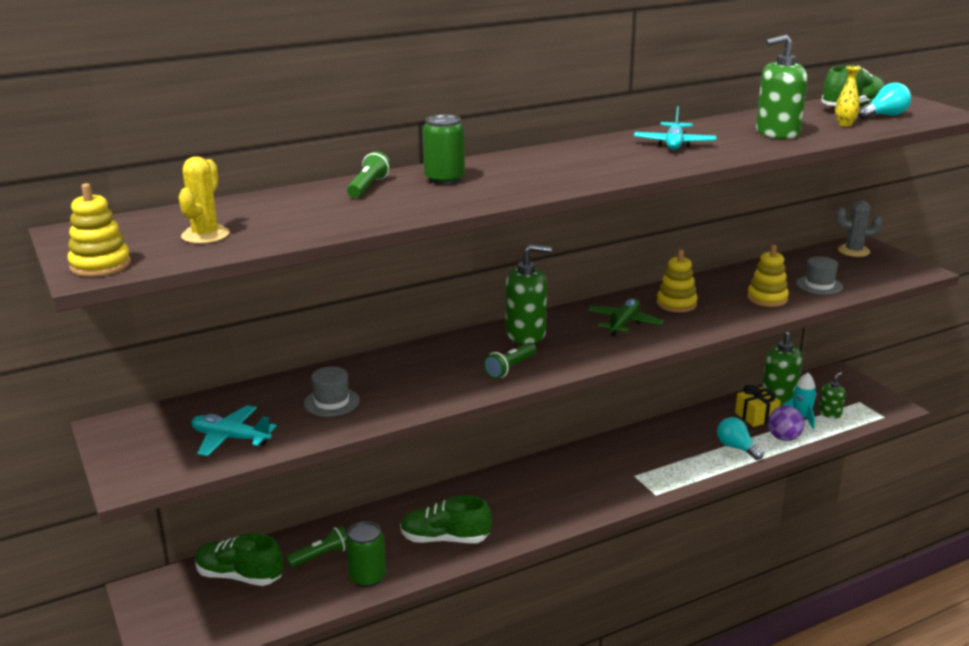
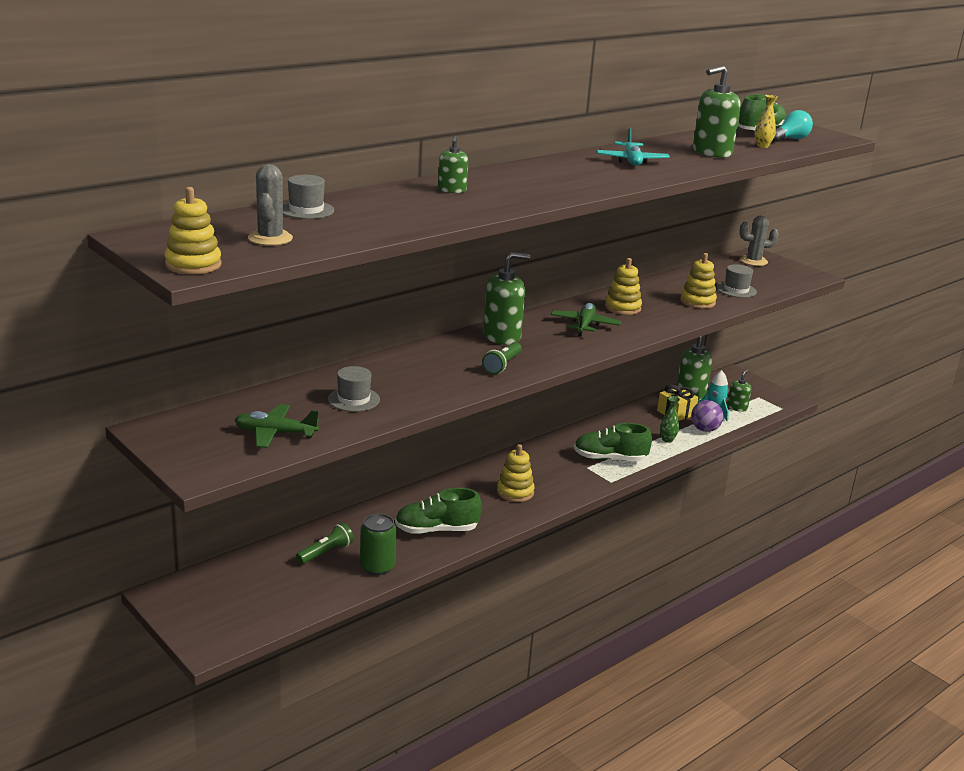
camera: 15 degrees left, 0 degrees up
(205, 235) = (270, 238): yellow cactus -> grey cactus
(230, 438) = (275, 433): turquoise plane -> green plane
(239, 576) = (254, 575): green shoe -> green shoe (610, 459)
(269, 202) = (306, 210): none -> grey hat
(368, 187) = (387, 197): green flashlight -> none
(444, 179) = (452, 190): green can -> green soap dispenser
(545, 500) = (515, 492): none -> yellow stacking toy
(736, 448) = (667, 439): turquoise light bulb -> green vase

